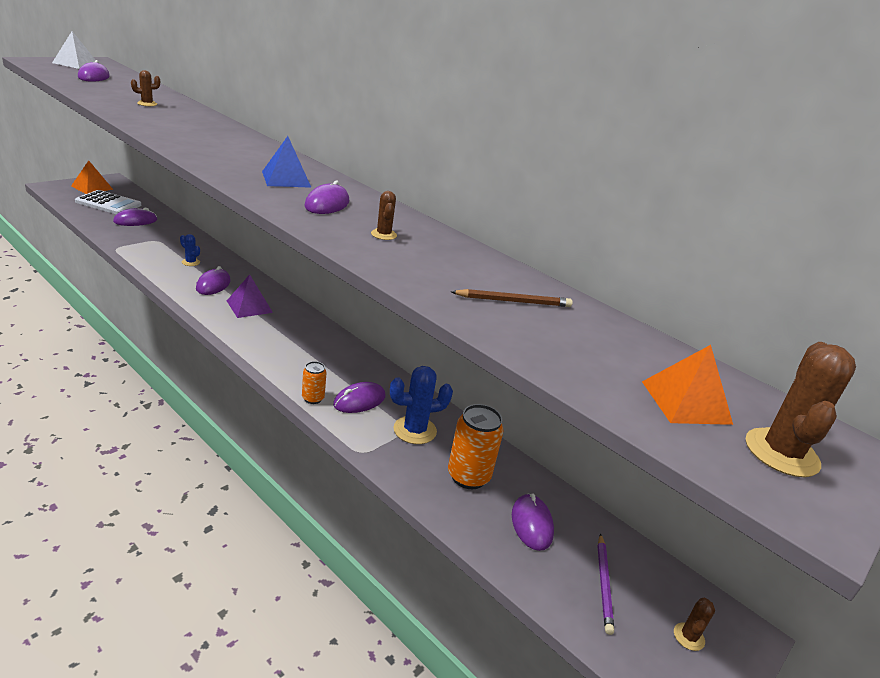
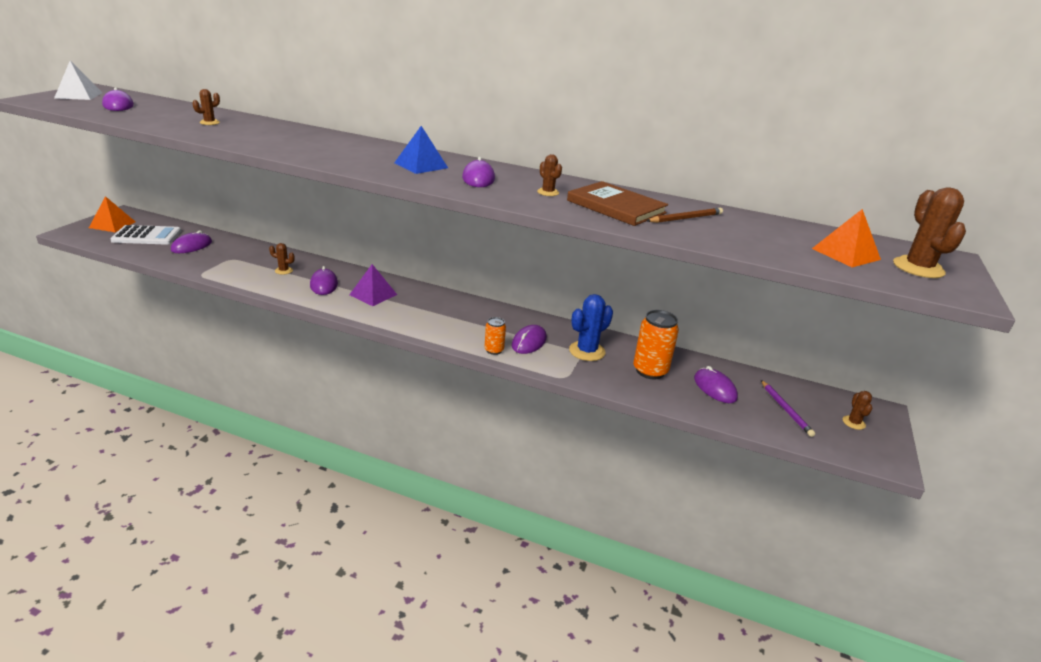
camera: 20 degrees left, 0 degrees up
(190, 262) = (283, 270): blue cactus -> brown cactus
(442, 268) = (616, 207): none -> brown book

